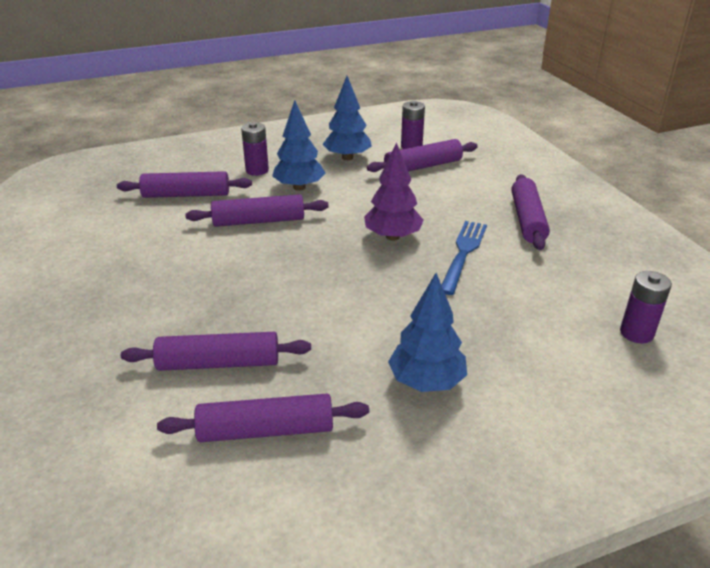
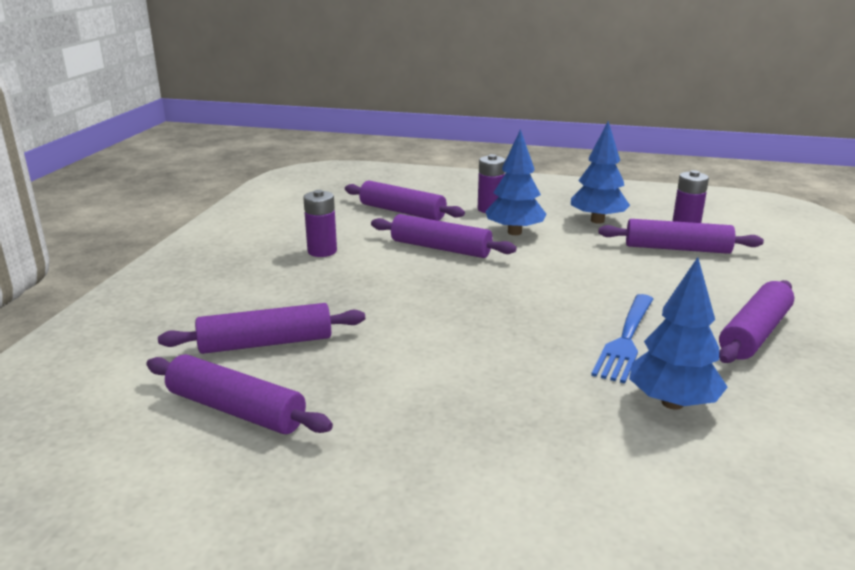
camera: 35 degrees right, 10 degrees down
(219, 363) = (266, 343): purple rolling pin -> purple rolling pin turned 45 degrees counterclockwise
(392, 236) = (561, 299): purple tree -> none
(426, 382) = (433, 437): blue tree -> blue tree (672, 403)
(463, 253) = (626, 339): blue fork -> blue fork turned 150 degrees clockwise
(636, 333) = (772, 503): purple battery -> purple battery (322, 251)

